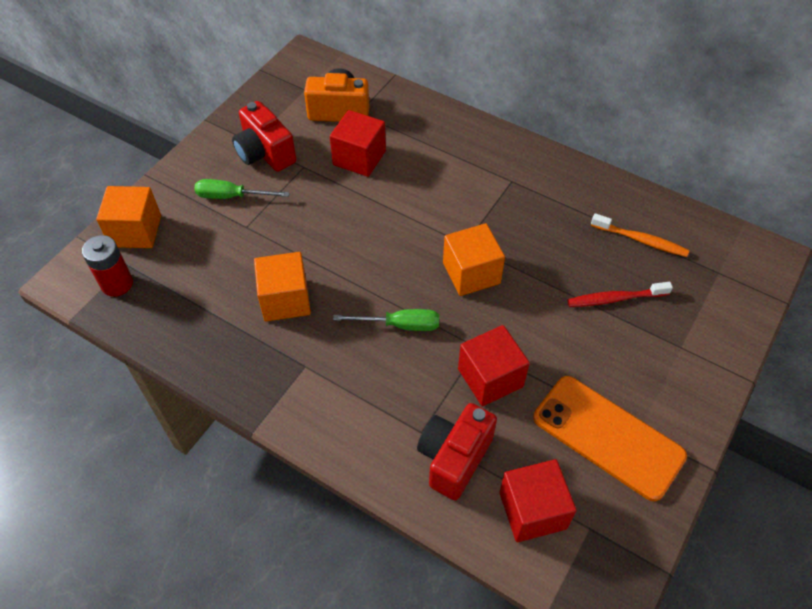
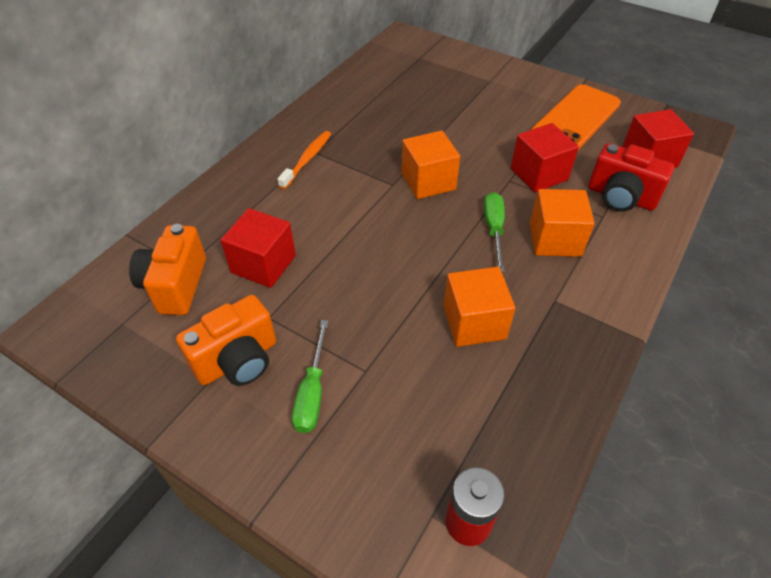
camera: 90 degrees left, 5 degrees down
(136, 231) = (370, 513): orange cube -> orange cube (555, 239)
(265, 153) = (237, 360): red camera -> orange camera
(616, 299) = (449, 104): red toothbrush -> none
(640, 240) = (388, 88): orange toothbrush -> orange toothbrush (307, 160)

